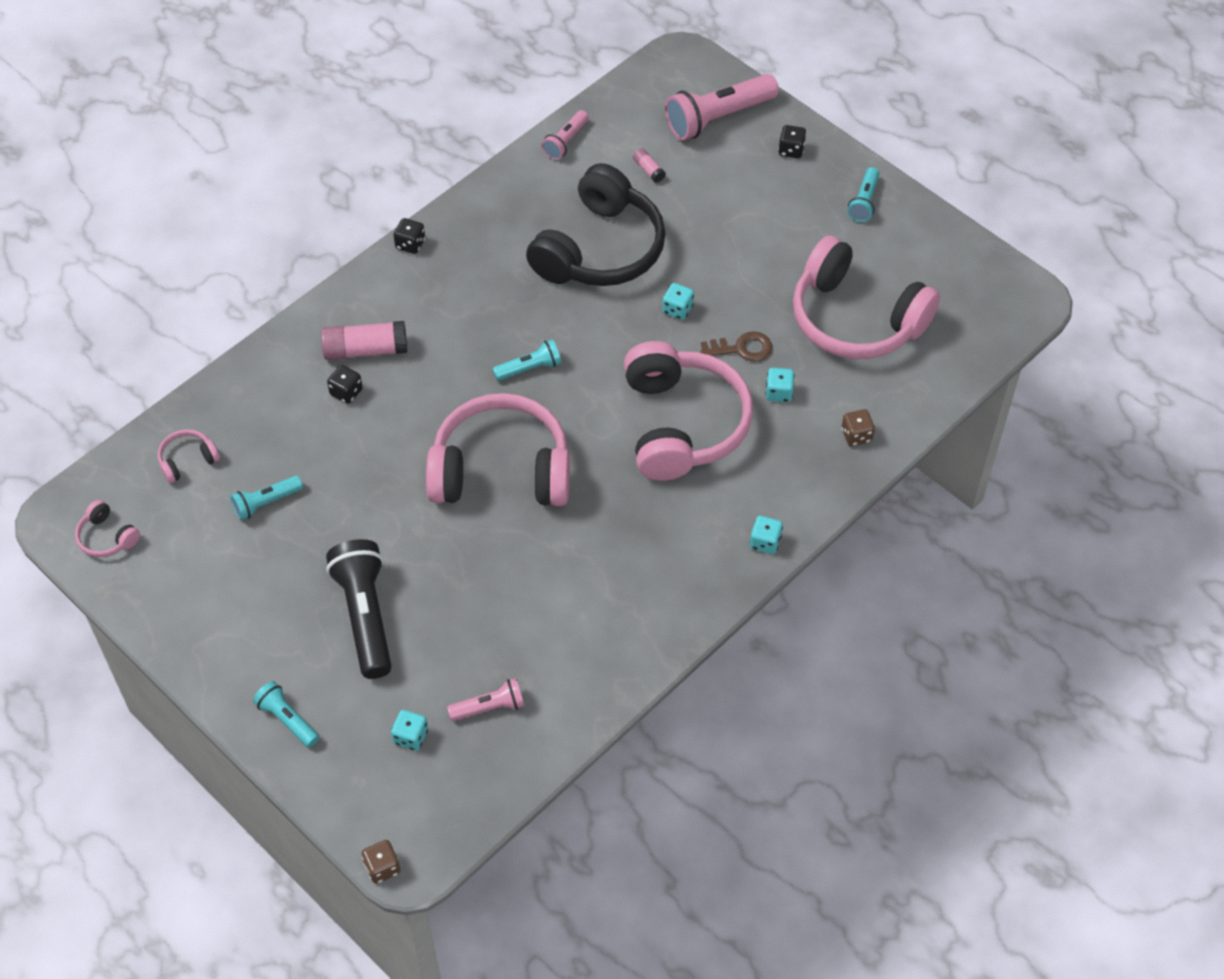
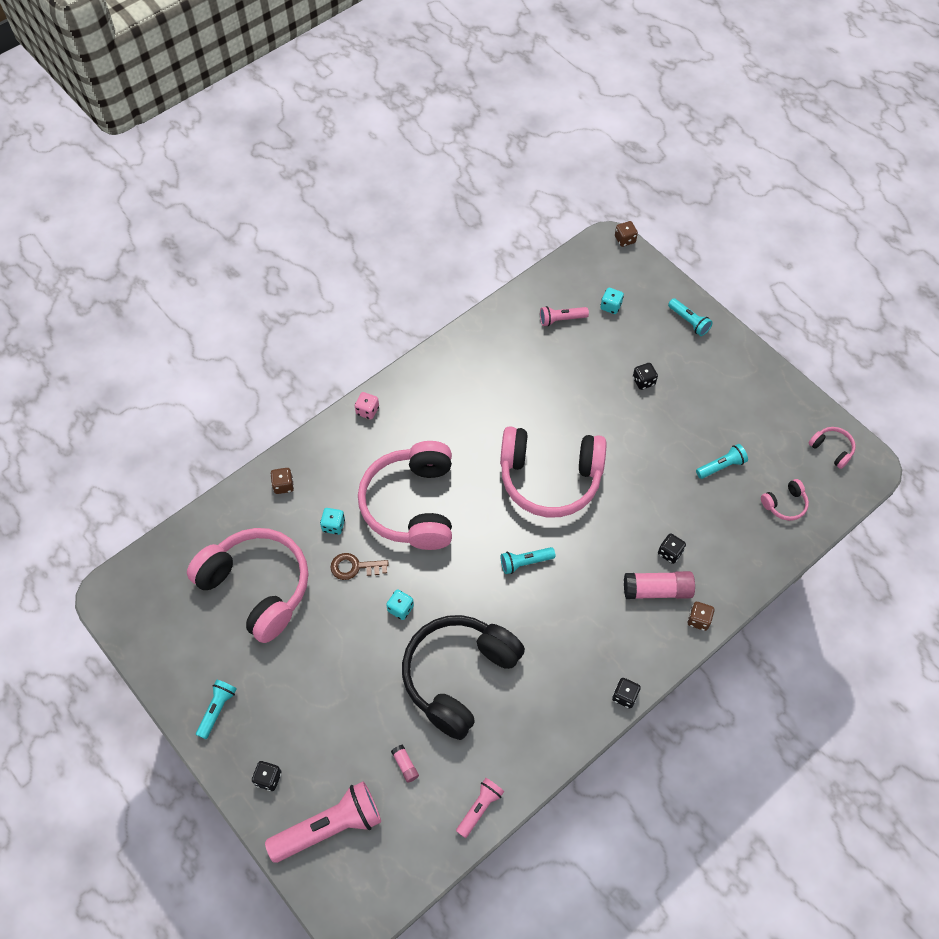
camera: 175 degrees left, 5 degrees up
(318, 323) = (698, 620): none -> brown dice
(365, 616) = (643, 381): black flashlight -> black dice
(765, 542) = (367, 411): turquoise dice -> pink dice

